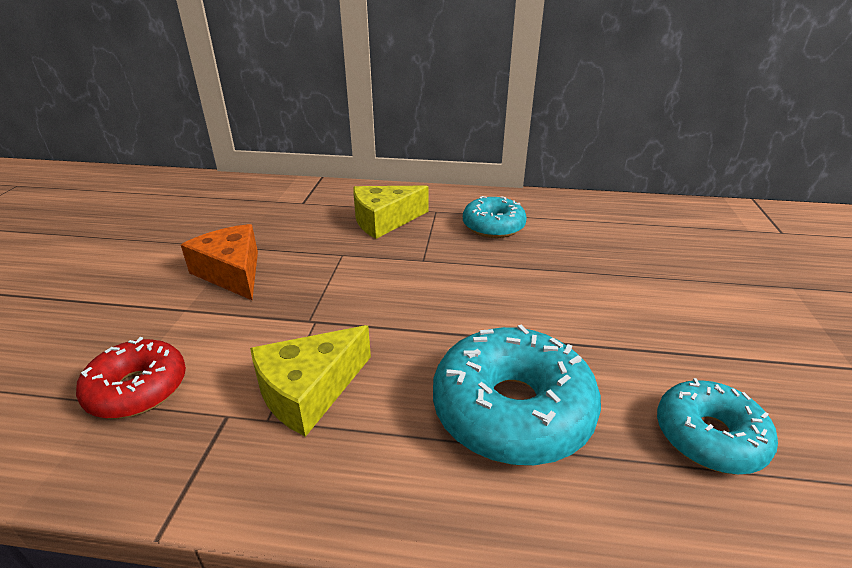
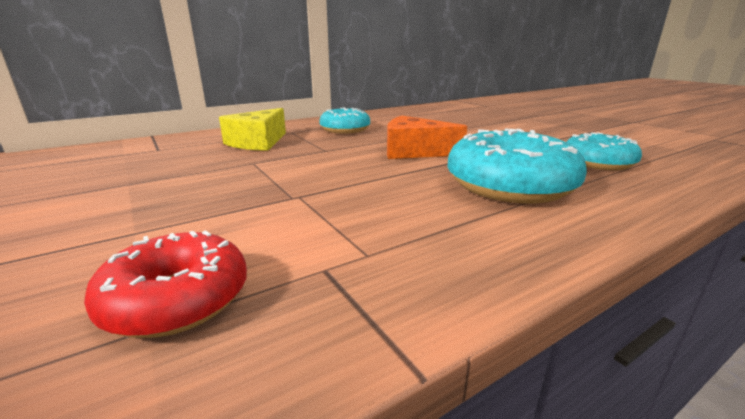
camera: 40 degrees left, 10 degrees down
(232, 272) = (152, 197): orange cheese -> orange cheese (414, 151)
(309, 391) = (370, 226): yellow cheese -> none

